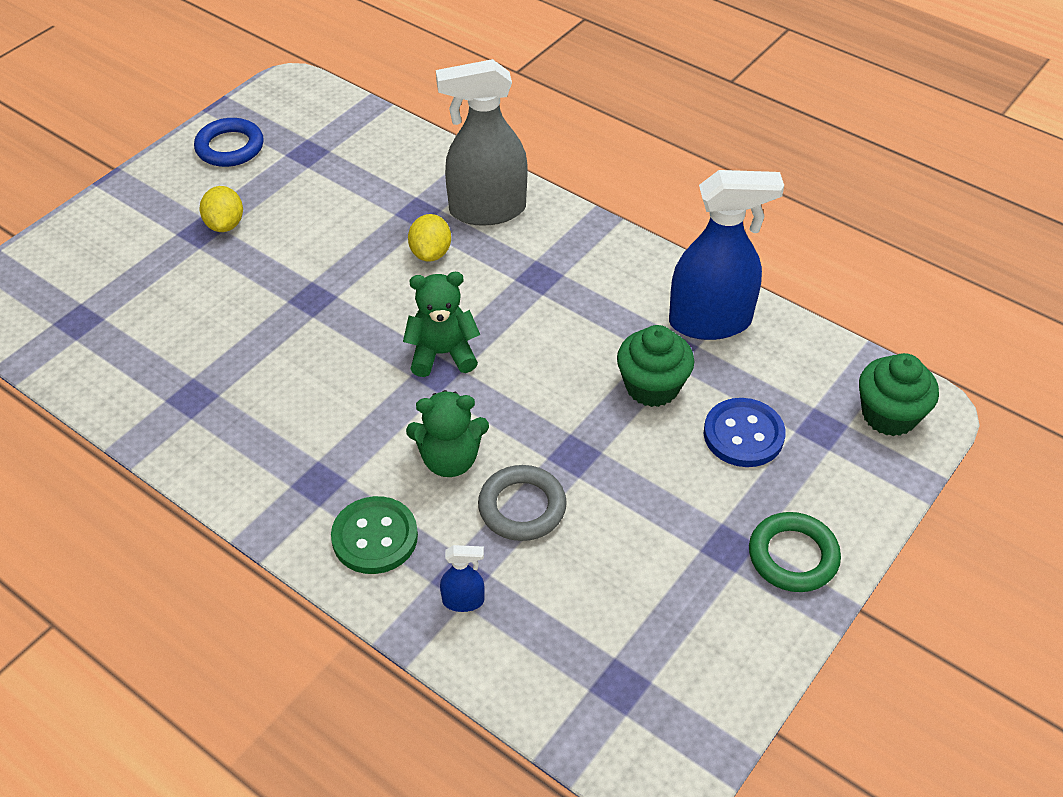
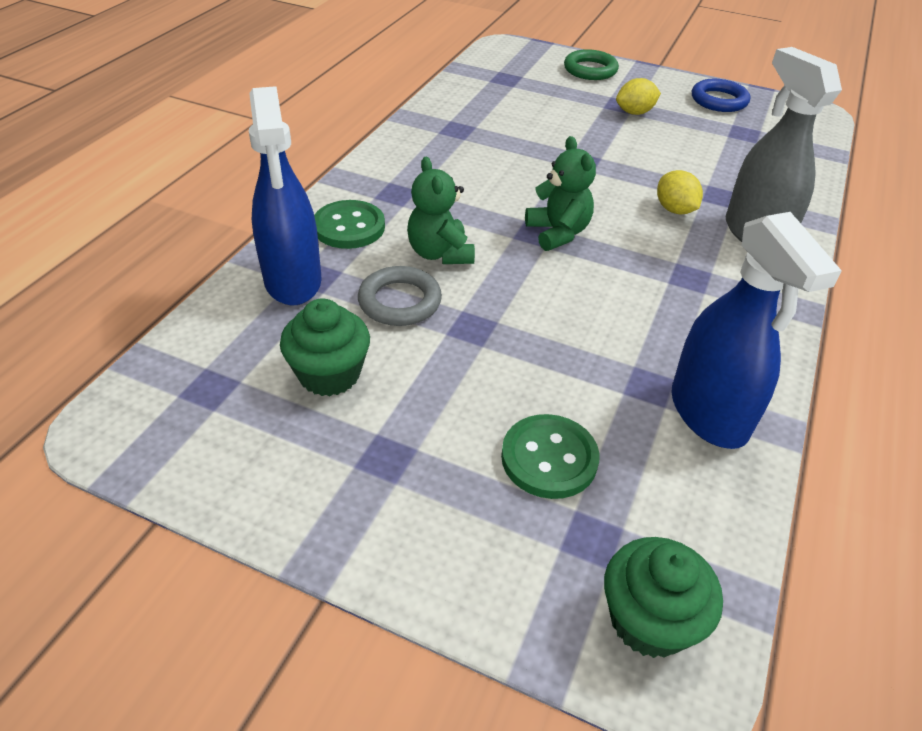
camera: 75 degrees right, 5 degrees down
(431, 253) = (674, 210): yellow lemon -> yellow lemon turned 75 degrees clockwise
(463, 601) = (293, 281): blue spray bottle -> blue spray bottle, size x2.38
(652, 386) = (585, 374): green cupcake -> green cupcake (329, 374)
(743, 435) = (549, 458): blue button -> green button
(793, 556) = (384, 519): green ring -> green ring (590, 70)

